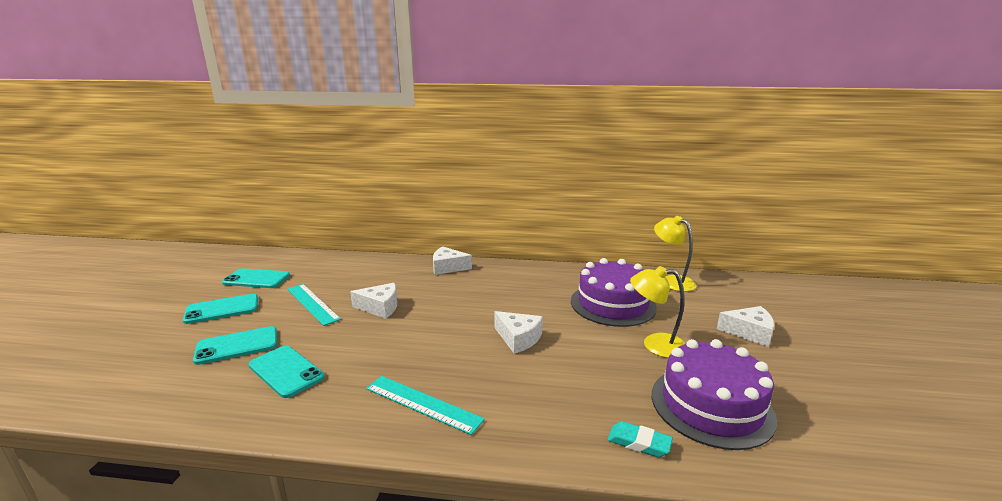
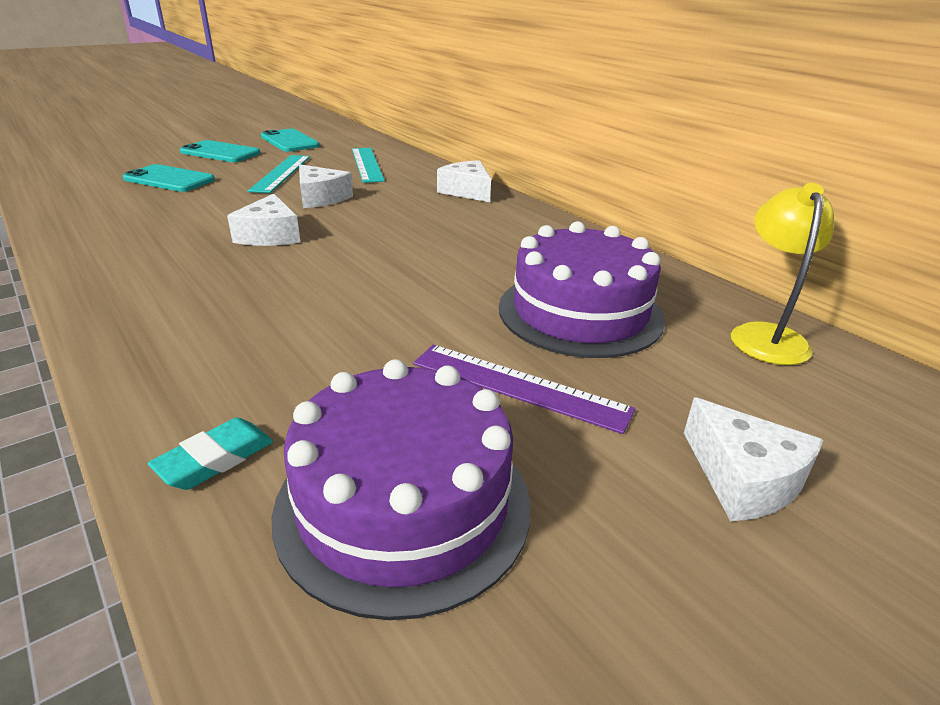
camera: 45 degrees right, 10 degrees up
(286, 371) = (150, 210): turquoise phone -> none
(423, 403) = (160, 285): turquoise ruler -> turquoise ruler (367, 164)
(518, 338) = (370, 284): white cheese -> white cheese (270, 235)
(639, 443) = (215, 459): turquoise eraser -> turquoise eraser turned 60 degrees clockwise
(655, 344) = (519, 386): yellow lamp -> purple ruler

